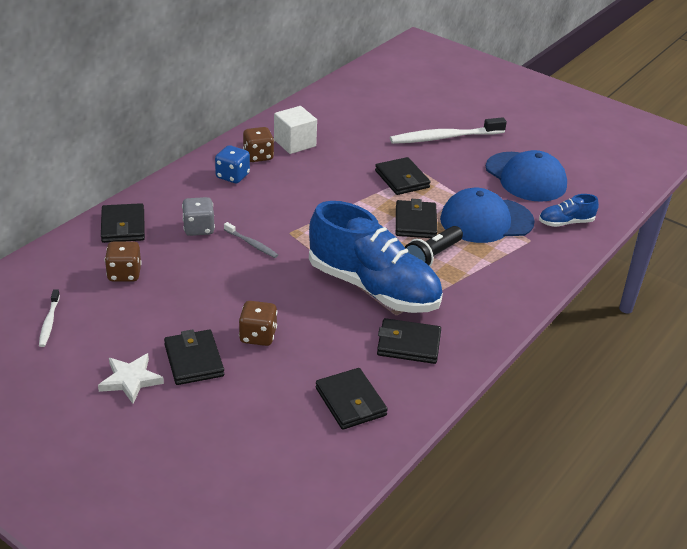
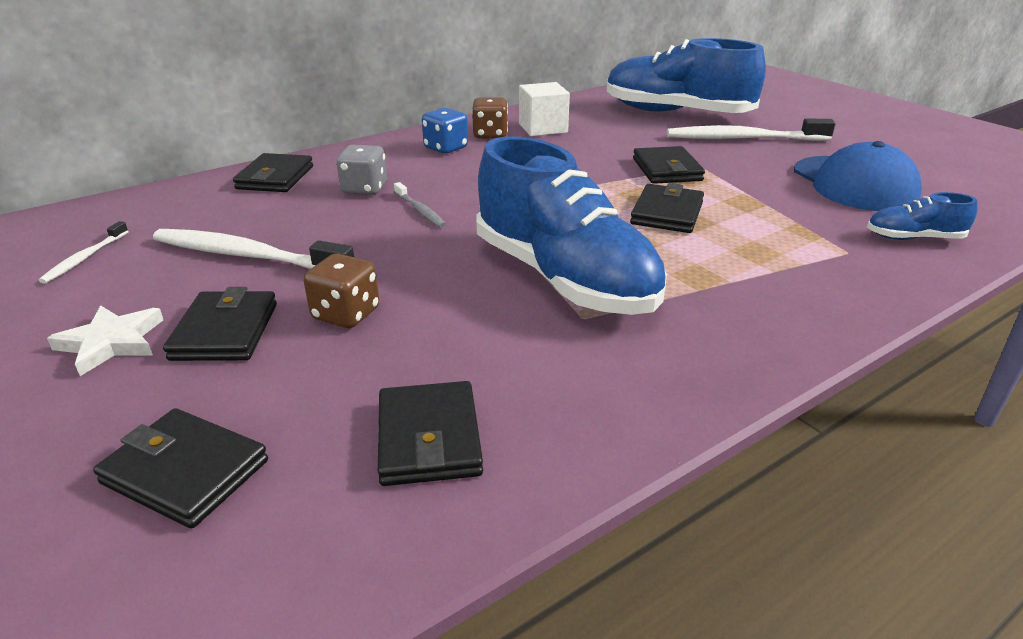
camera: 20 degrees right, 5 degrees down
(124, 274) = (230, 221): brown dice -> none
(161, 302) = (247, 256): none -> white toothbrush
(388, 112) = (676, 113): none -> blue shoe
(408, 344) = (584, 363): black wallet -> black wallet (185, 472)
(432, 256) = (676, 253): black flashlight -> none
(486, 220) = (779, 222): blue cap -> none

